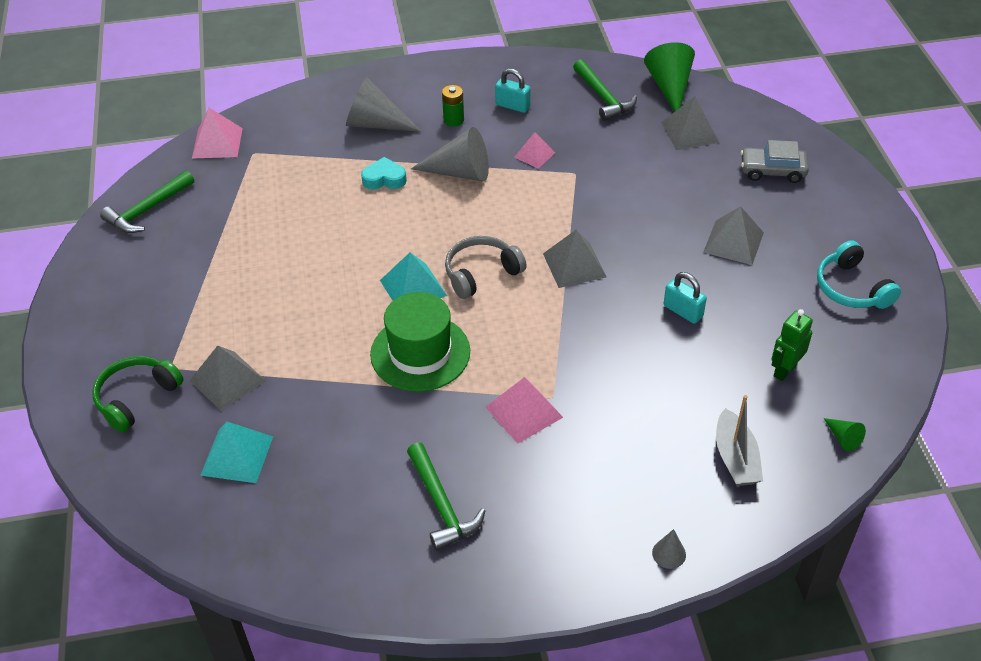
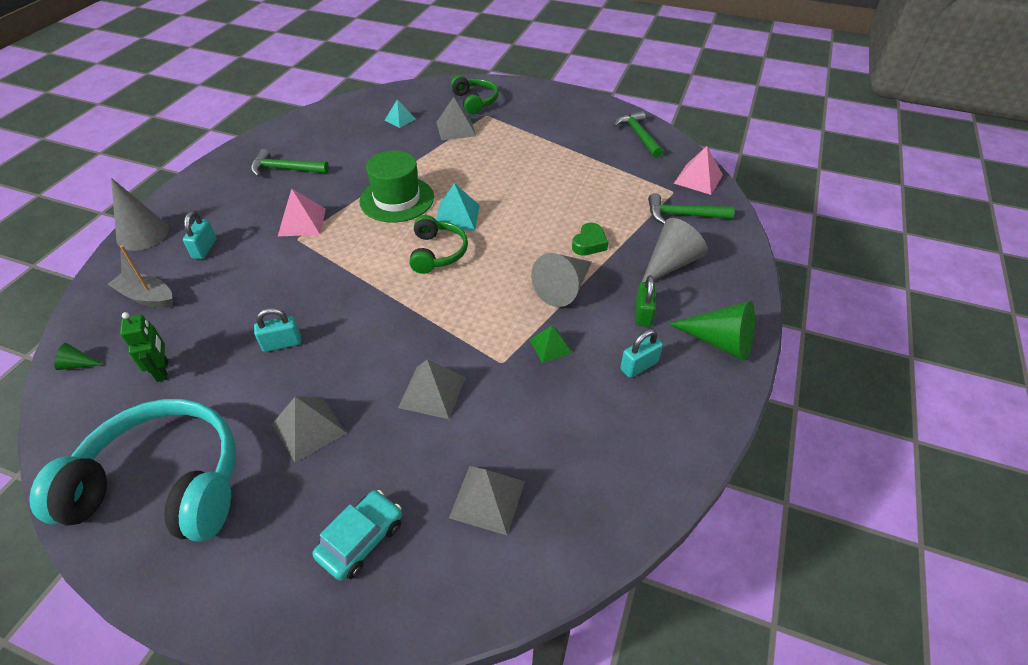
camera: 120 degrees right, 0 degrees up
(237, 455) = (400, 119): turquoise pyramid -> turquoise pyramid, size x0.65
(384, 179) = (589, 243): turquoise heart -> green heart
(453, 120) = (643, 314): green battery -> green padlock
(481, 273) = (437, 252): grey headphones -> green headphones
(534, 155) = (550, 346): pink pyramid -> green pyramid
(574, 265) = (394, 305): grey pyramid -> grey pyramid (432, 392)
(603, 97) = (605, 451): green hammer -> green hammer (683, 215)
(635, 468) = (204, 249): none -> turquoise padlock
(669, 87) = (583, 534): green cone -> green cone (720, 342)
(669, 553) = (143, 234): grey cone -> grey cone, size x2.14
(772, 171) = (361, 539): grey car -> turquoise car
(851, 288) = (163, 485): turquoise headphones -> turquoise headphones, size x1.86

